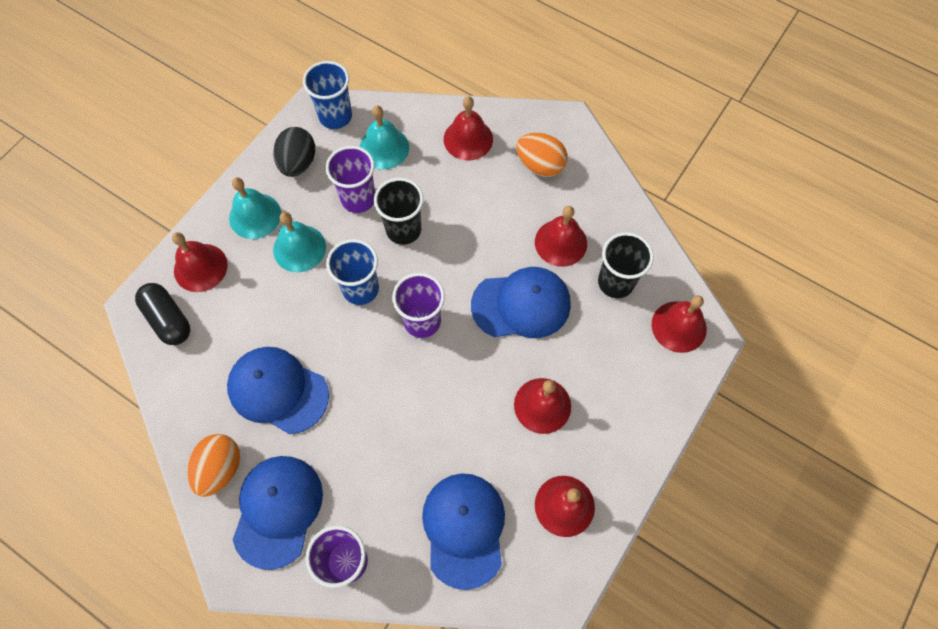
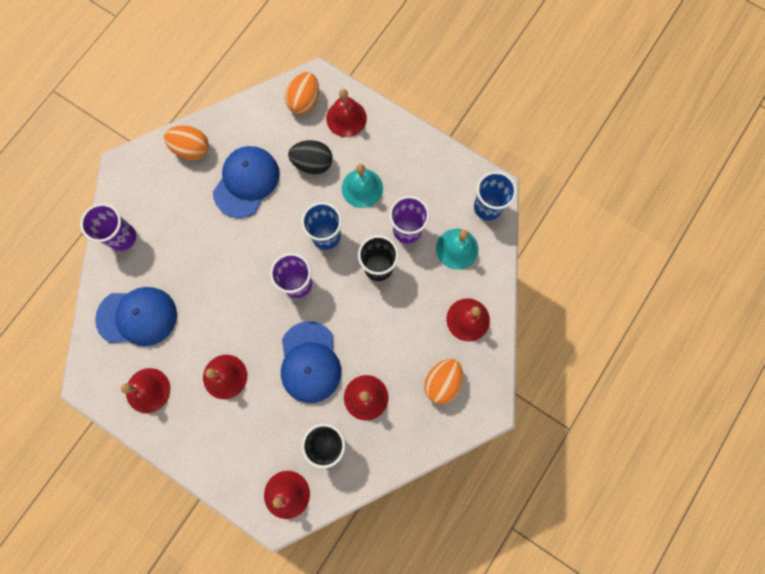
camera: 90 degrees right, 10 degrees up
(168, 319) = (304, 101): black capsule -> orange egg
(255, 216) = (391, 152): turquoise bell -> none
(278, 510) = (160, 189): blue cap -> none
(298, 163) = (440, 181): black egg -> black egg (312, 163)

